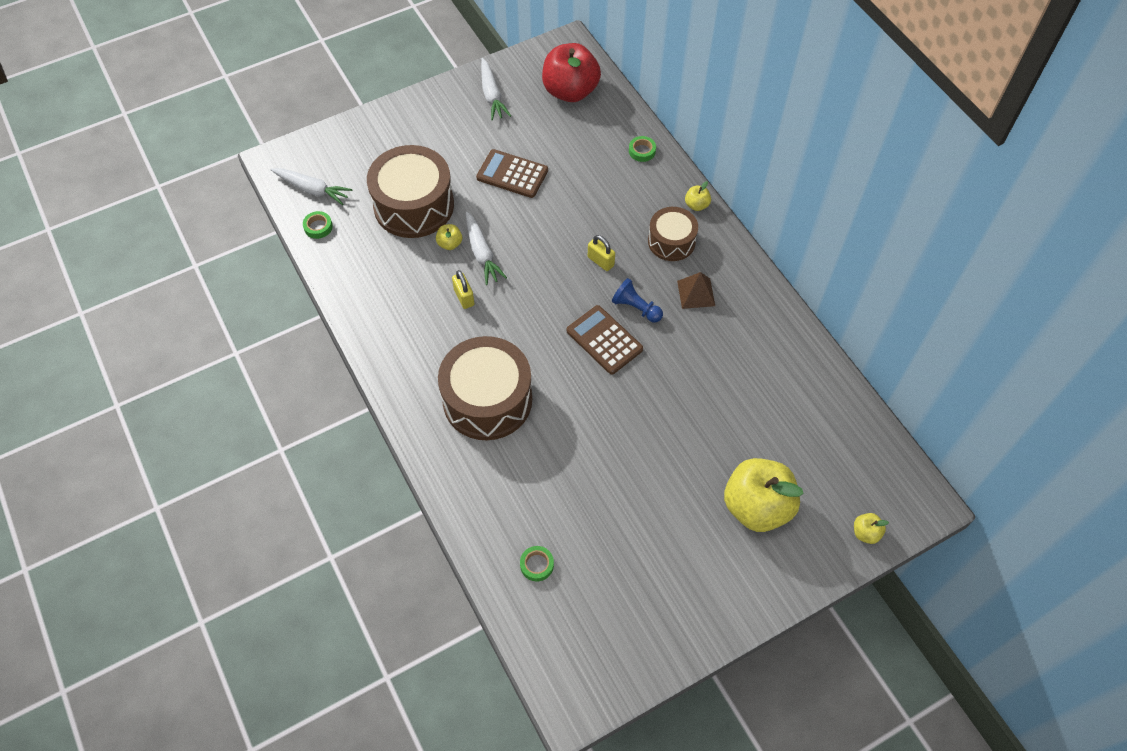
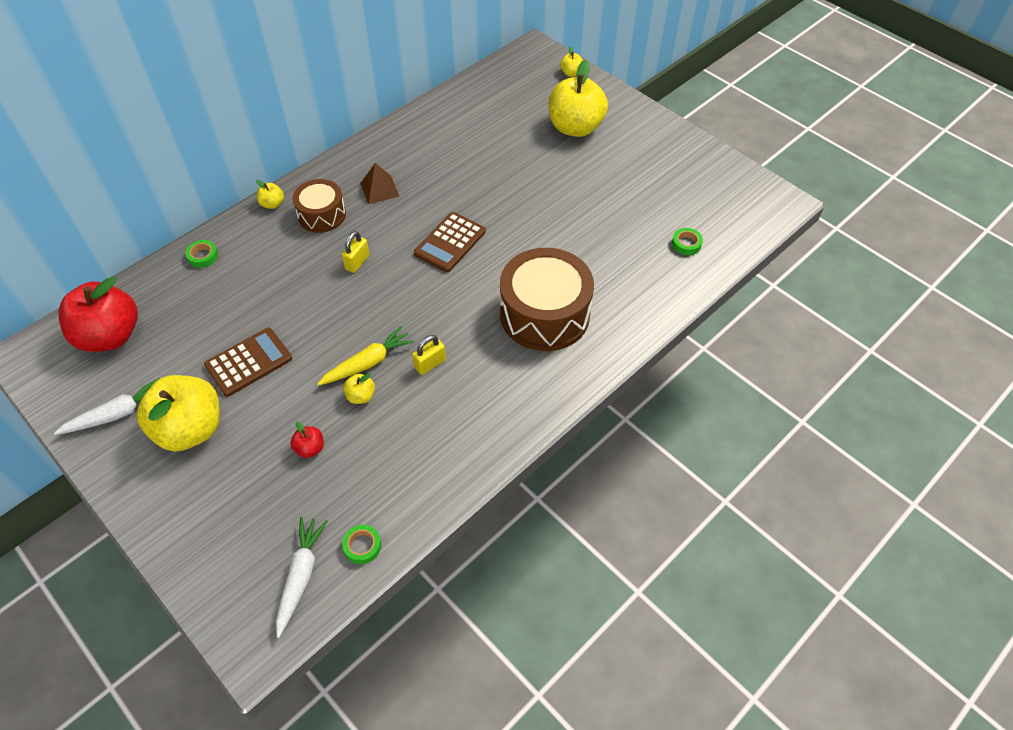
camera: 105 degrees left, 5 degrees down
(414, 205) = (310, 448): brown drum -> red apple
(461, 136) = (190, 429): none -> yellow apple
(482, 253) = (367, 363): white carrot -> yellow carrot
(512, 174) = (248, 362): brown calculator -> brown calculator turned 135 degrees counterclockwise
(636, 308) = (407, 227): blue pawn -> none

